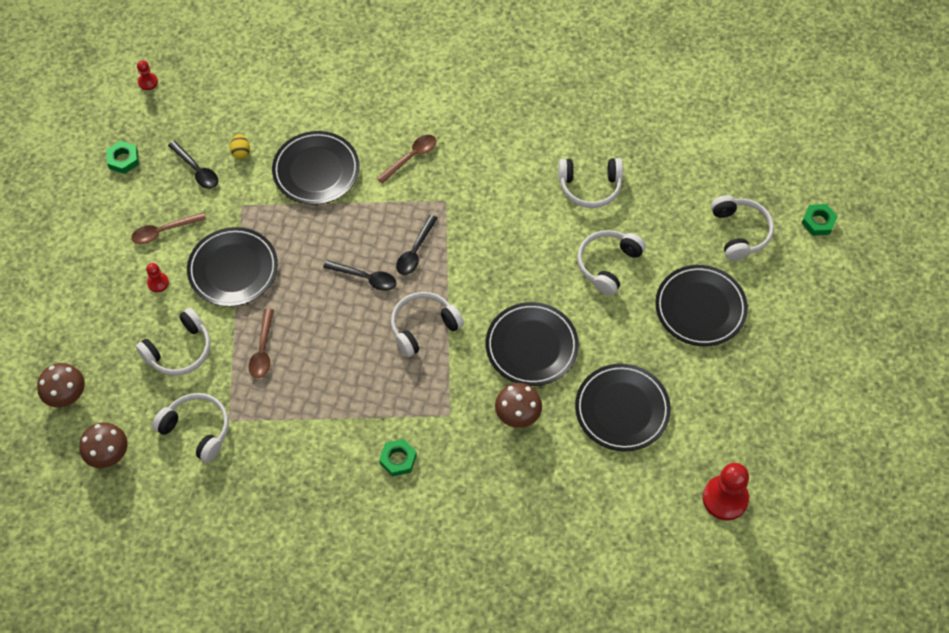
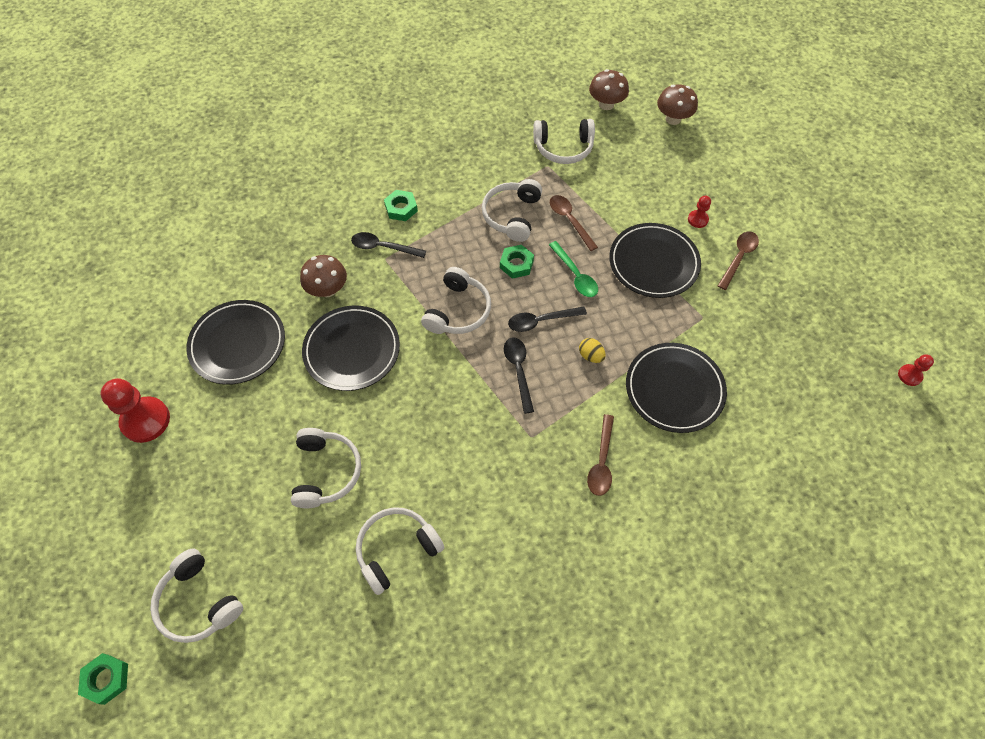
camera: 145 degrees right, 0 degrees up
(123, 160) = (839, 293): green nut -> green nut (516, 264)
(179, 350) = (630, 186): white headphones -> white headphones (512, 215)
(196, 170) = (772, 323): black spoon -> black spoon (383, 247)
(241, 152) = (755, 363): yellow egg -> yellow egg (591, 356)
(304, 298) = (575, 275): none -> green spoon
(700, 308) = (206, 483): black plate -> none
(725, 498) = (109, 324): red pawn -> red pawn (145, 420)

